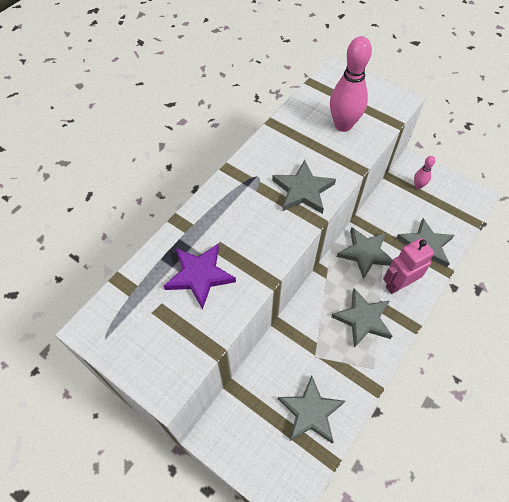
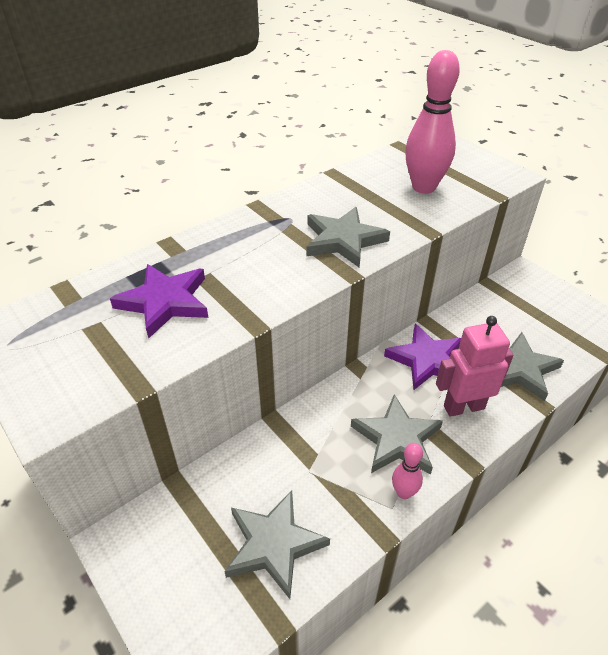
camera: 15 degrees right, 15 degrees down
(365, 253) = (426, 360): grey star -> purple star
(418, 186) = (526, 298): pink bowling pin -> pink bowling pin (404, 492)

